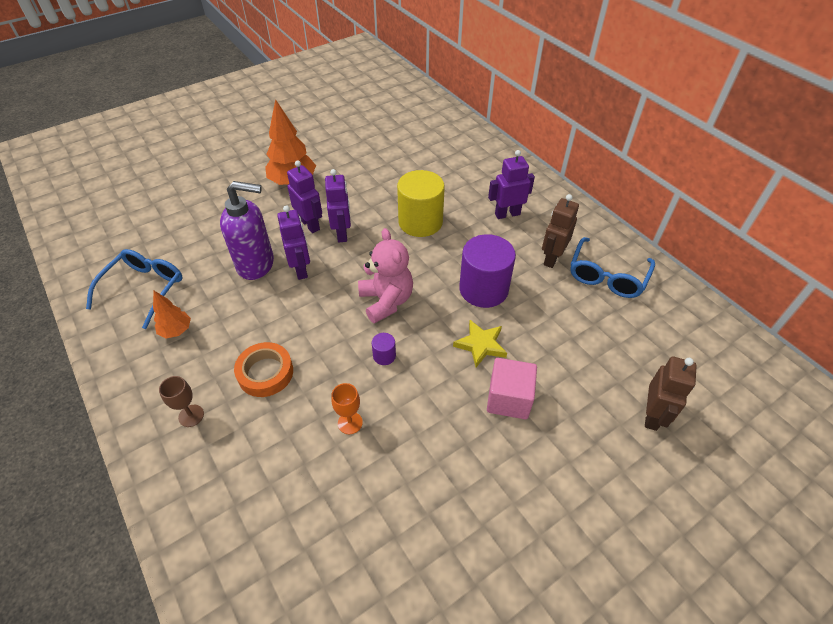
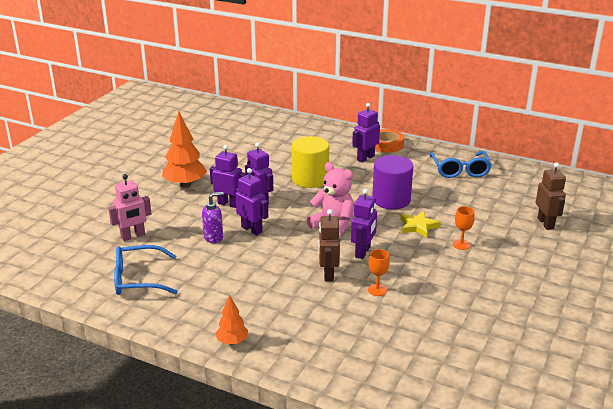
camera: 30 degrees left, 20 degrees down
(144, 289) = (138, 279): blue glasses -> blue glasses turned 90 degrees counterclockwise
(176, 331) = (196, 291): orange tree -> orange tree (232, 341)
(190, 231) = (133, 236): none -> pink robot
(191, 415) = (264, 327): brown goblet -> none
(256, 264) = (213, 237): purple soap dispenser -> purple soap dispenser, size x0.58
(265, 373) = (291, 288): orange tape -> orange tape (386, 144)
(384, 356) = (363, 252): purple cylinder -> purple robot
(508, 399) = (461, 244): pink cube -> orange goblet
(552, 258) = (418, 172): brown robot -> brown robot (328, 274)

